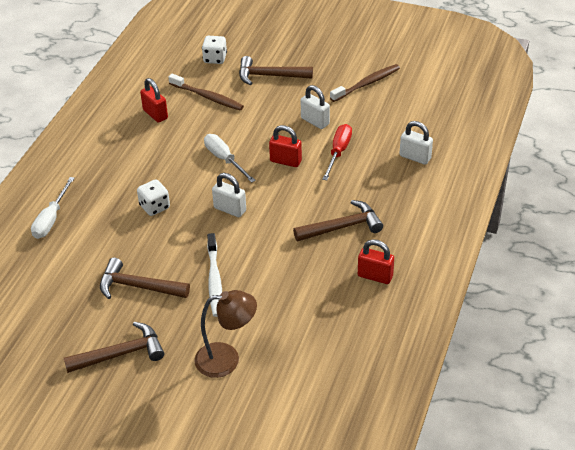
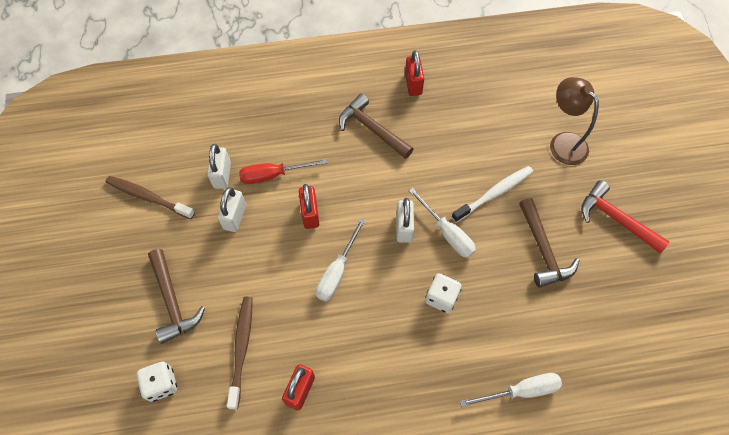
camera: 120 degrees left, 20 degrees up
(121, 354) = (616, 219): brown hammer -> red hammer
(203, 233) = (447, 233): none -> white screwdriver
(415, 157) = (249, 112): white padlock -> white padlock (222, 175)

